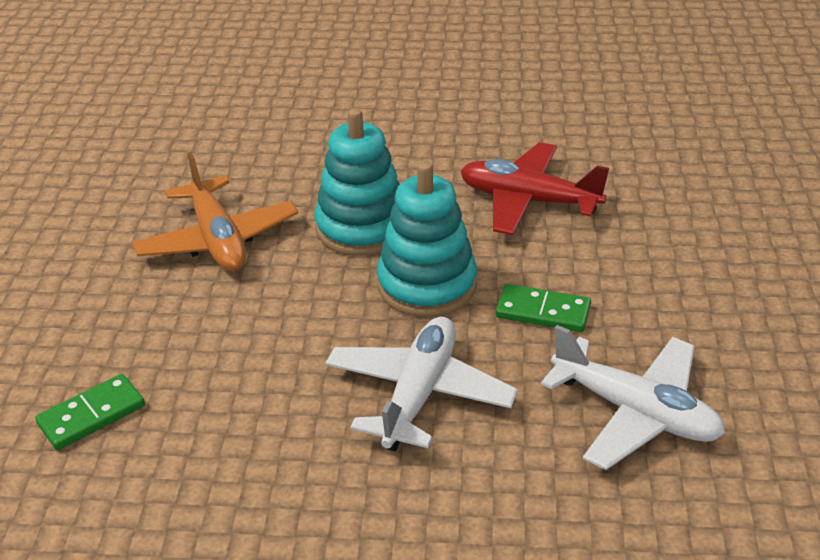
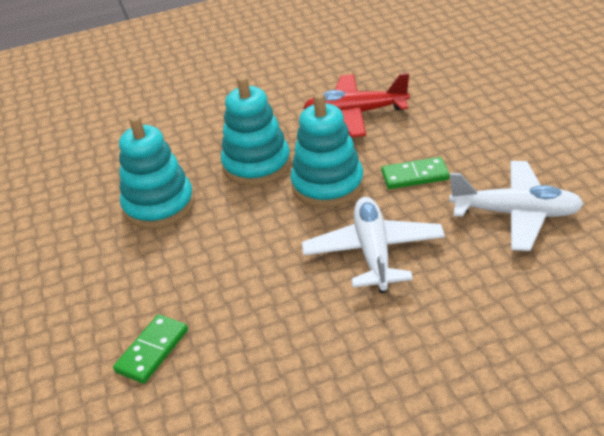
camera: 20 degrees left, 0 degrees up
(218, 240) = (159, 205): orange plane -> turquoise stacking toy

